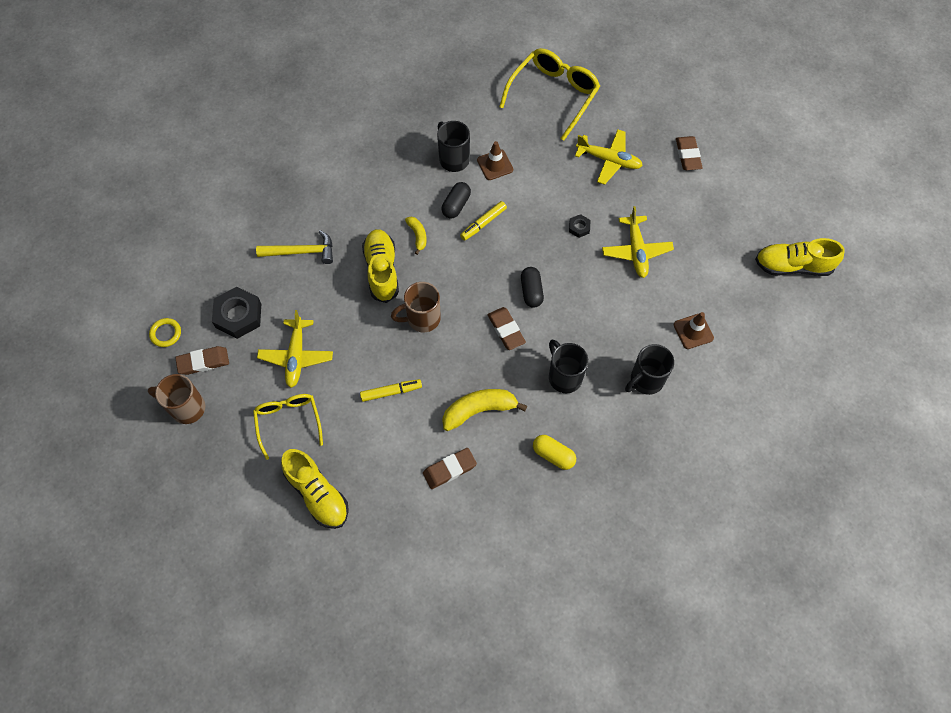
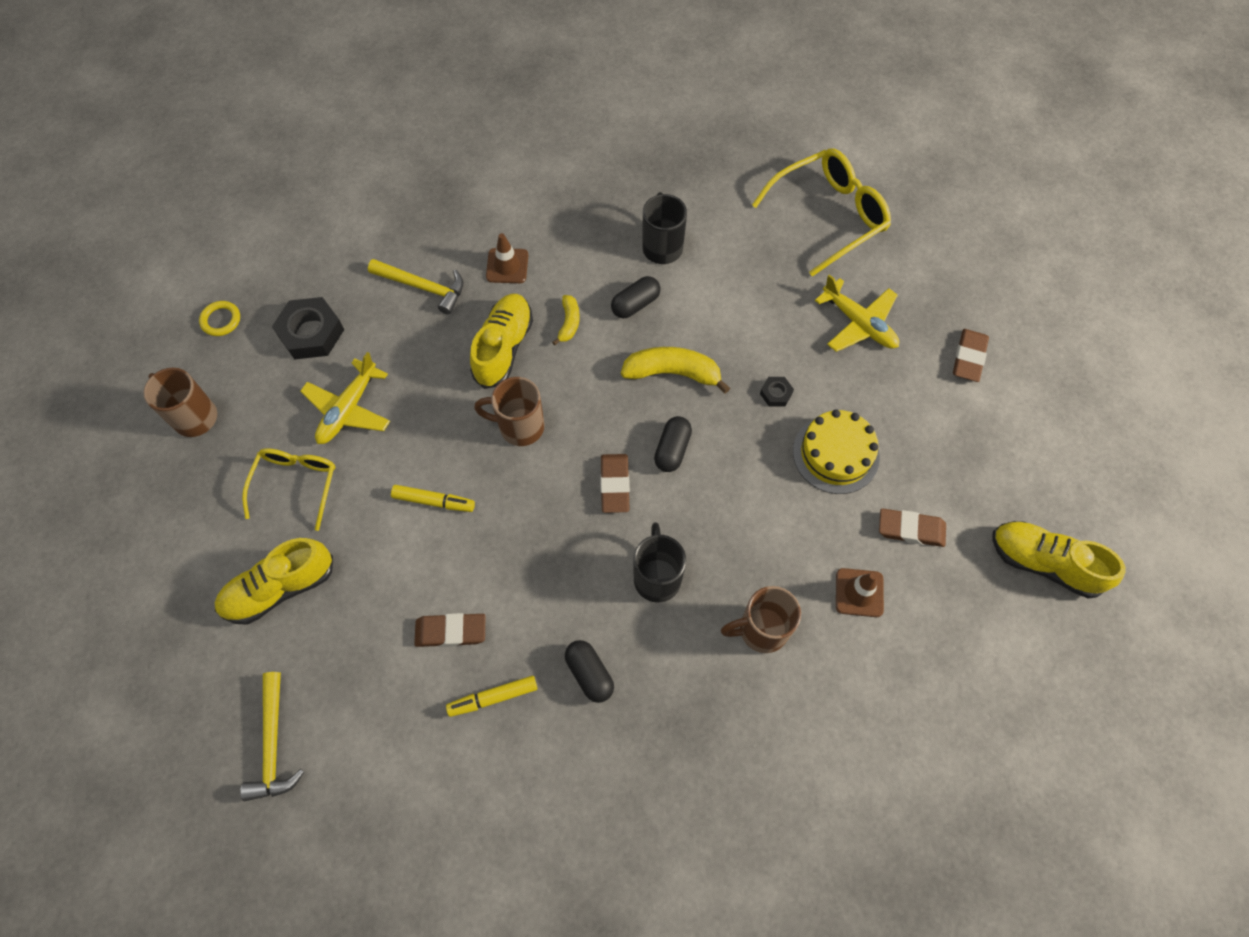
camera: 25 degrees right, 0 degrees up
(203, 362) = (242, 371): brown eraser -> brown eraser (911, 529)
(317, 494) = (280, 588): yellow shoe -> yellow shoe turned 75 degrees clockwise
(372, 593) = (273, 744): none -> yellow hammer
(479, 410) = (527, 572): yellow banana -> yellow banana (673, 373)
(483, 223) = (657, 340): yellow marker -> yellow marker (493, 697)
(495, 165) = (709, 273): brown traffic cone -> brown traffic cone (507, 266)
(553, 455) = (589, 674): yellow capsule -> black capsule
(636, 251) = (836, 454): yellow plane -> yellow cake
(645, 380) = (761, 630): black mug -> brown mug

